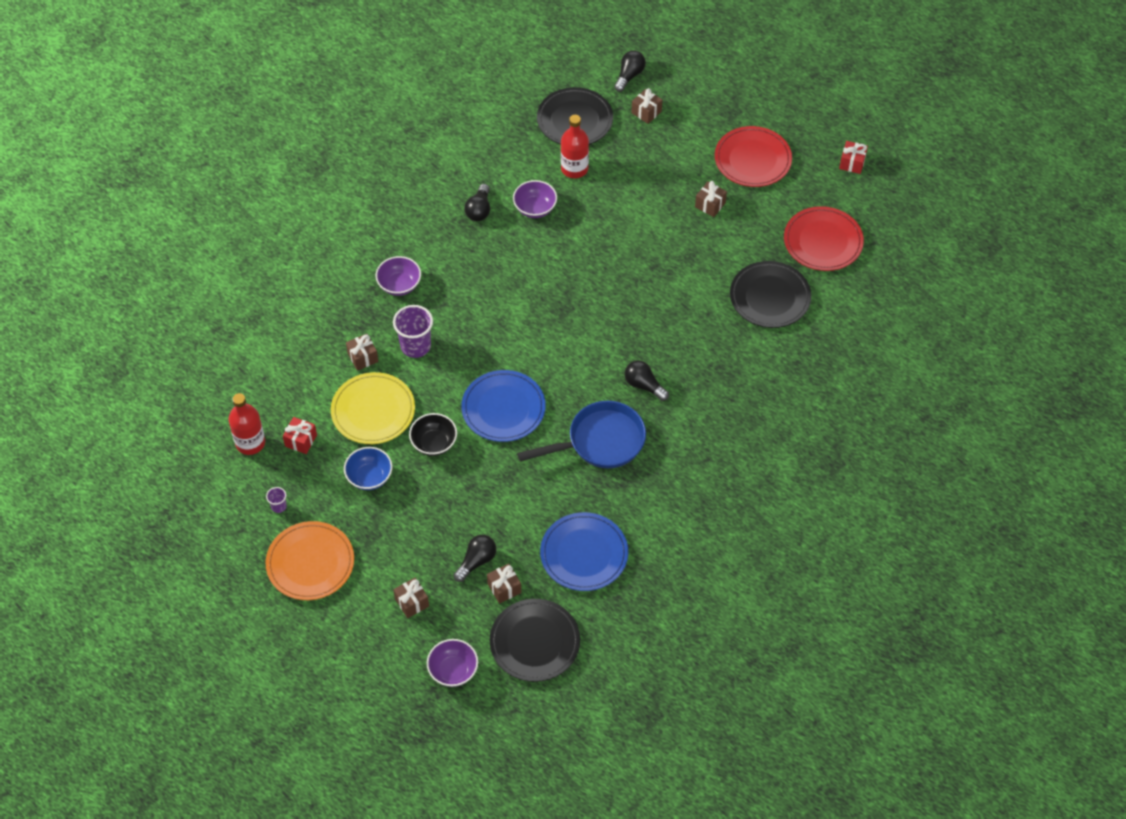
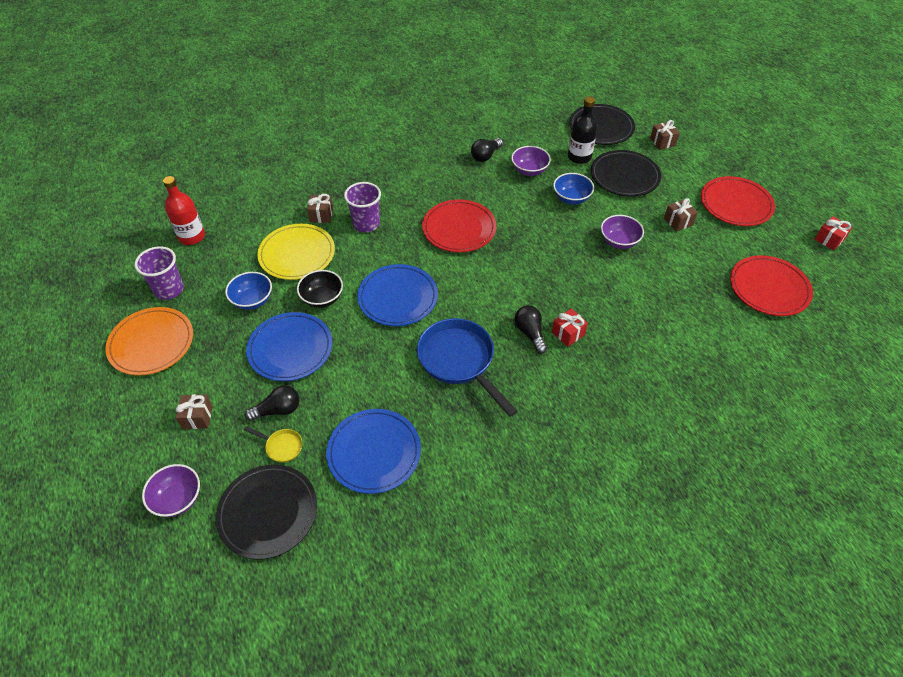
camera: 30 degrees right, 5 degrees down
(279, 506) = (169, 290): purple cup -> purple cup, size x2.07
(301, 440) = (227, 251): red gift -> red gift (568, 333)
(399, 285) = (388, 180): purple bowl -> purple bowl (619, 242)
(443, 504) = (290, 349): none -> blue plate
(504, 588) = (281, 446): brown gift -> yellow pan
(510, 309) = (459, 229): none -> red plate
(574, 169) = (579, 157): red bottle -> black bottle
(596, 223) = (571, 198): none -> blue bowl
(600, 441) = (459, 361): blue pan -> blue pan turned 135 degrees counterclockwise
(629, 76) = (663, 116): black light bulb -> none
(770, 297) = (692, 312): black plate -> black plate (624, 176)

